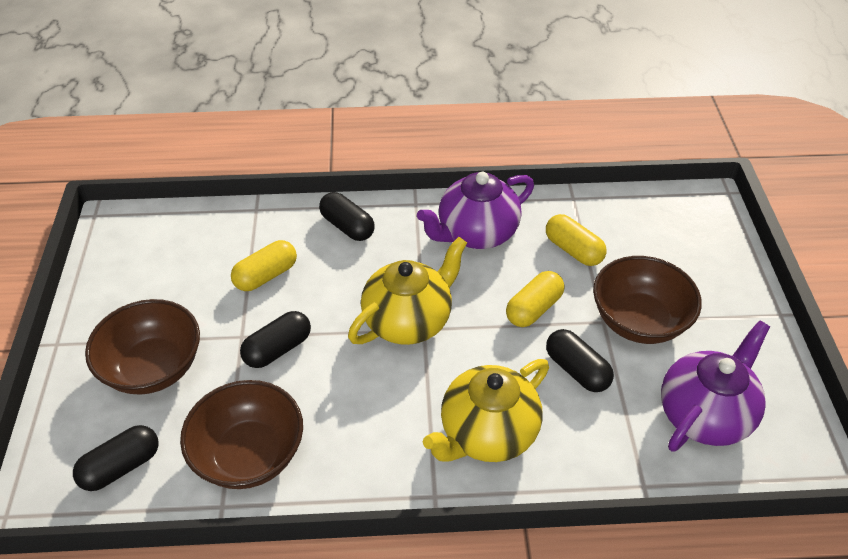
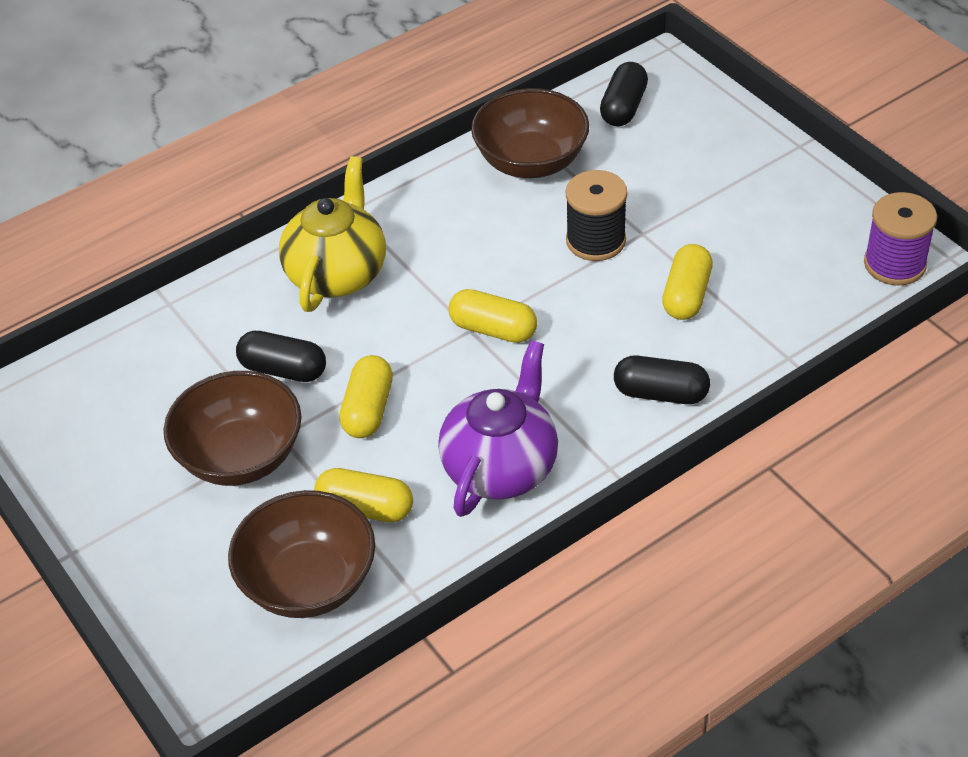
camera: 150 degrees right, 0 degrees up
(128, 227) = (894, 264): none -> purple spool
(153, 368) = (689, 172): brown bowl -> brown bowl (308, 582)
(278, 349) = (596, 241): black capsule -> black spool
(409, 320) = (493, 329): yellow teapot -> yellow capsule
(705, 414) = (131, 392): purple teapot -> none

